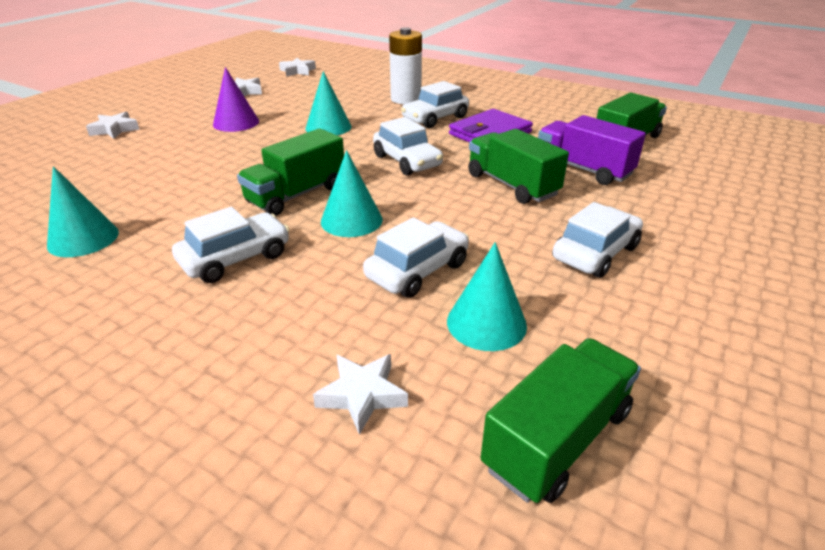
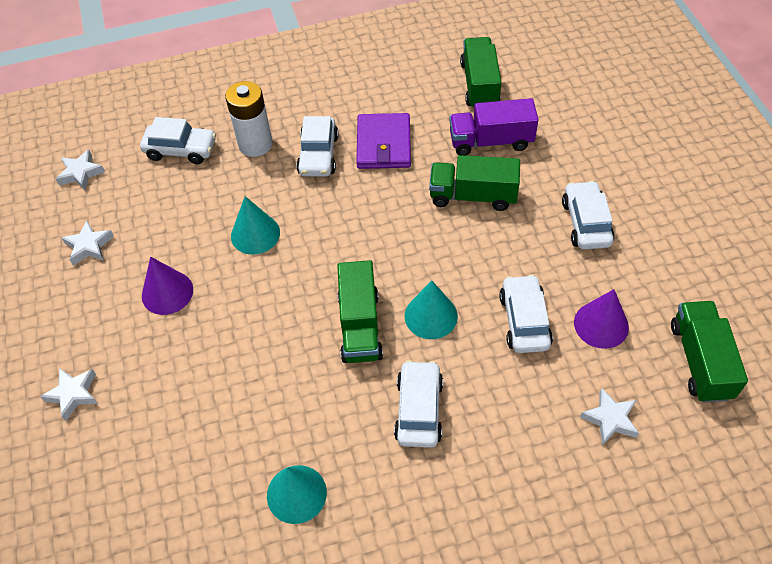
camera: 45 degrees left, 20 degrees up
(407, 161) = (376, 226): white car -> white car (181, 150)
(486, 323) = (601, 324): turquoise cone -> purple cone

